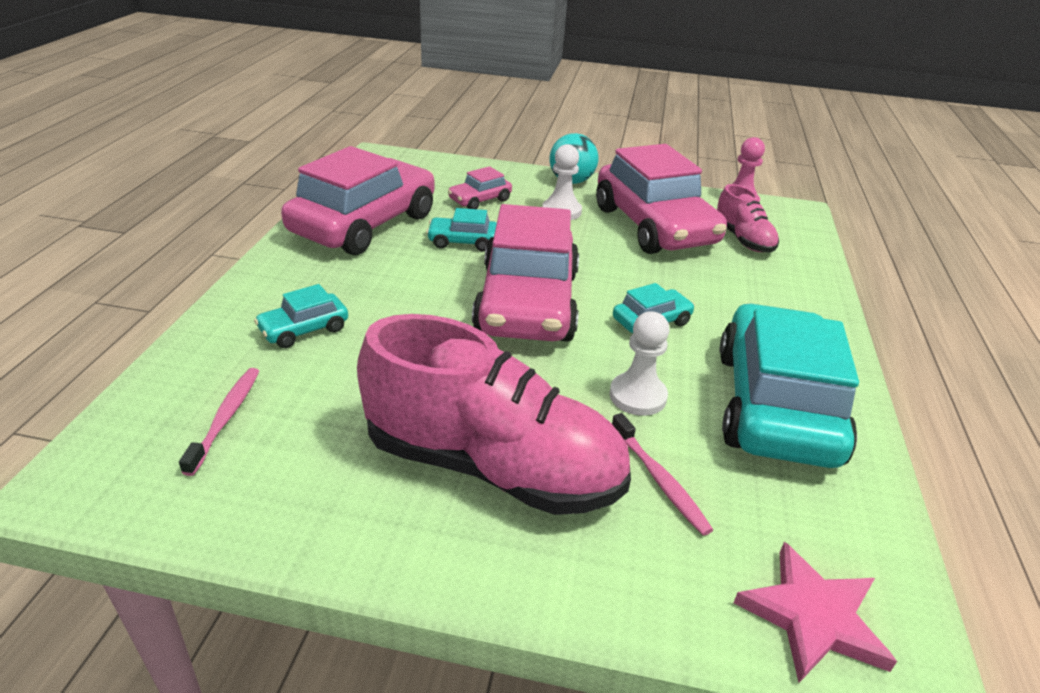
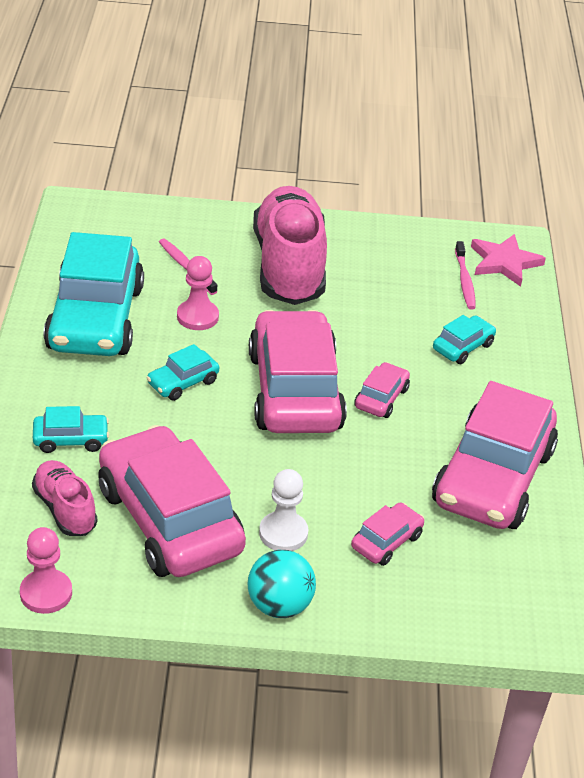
camera: 170 degrees right, 5 degrees up
(434, 289) = (381, 398): none -> pink car
(463, 242) = (379, 464): turquoise car -> turquoise car (71, 439)
(492, 466) = (289, 267): pink shoe -> pink shoe turned 75 degrees clockwise
(637, 396) = (197, 317): white pawn -> pink pawn
(813, 616) = (113, 215): pink star -> pink star (504, 262)

